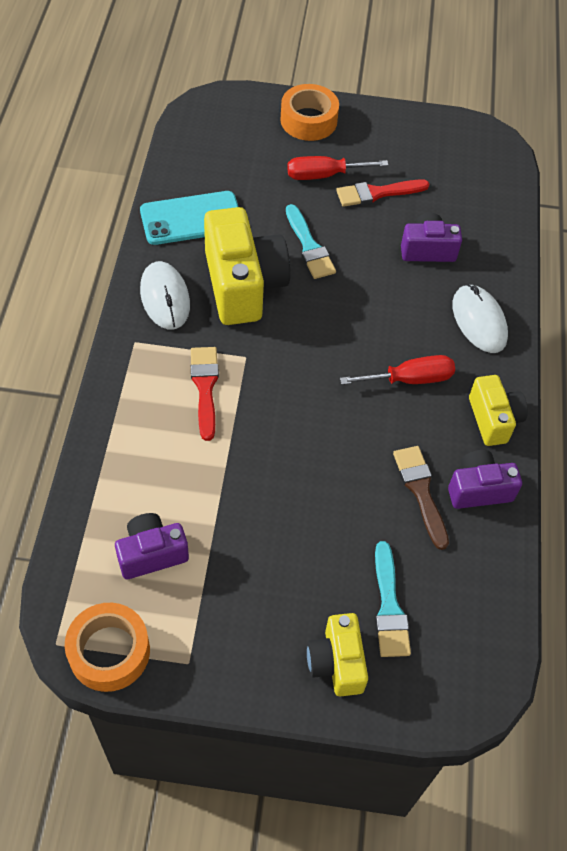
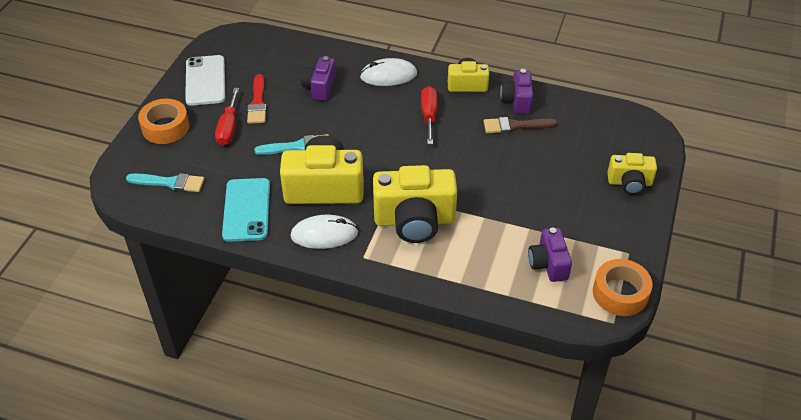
camera: 75 degrees left, 10 degrees down
(205, 387) = (414, 220): red brush -> yellow camera
(389, 606) = (594, 154): turquoise brush -> turquoise brush (170, 183)
(401, 137) = (205, 80): none -> white phone

